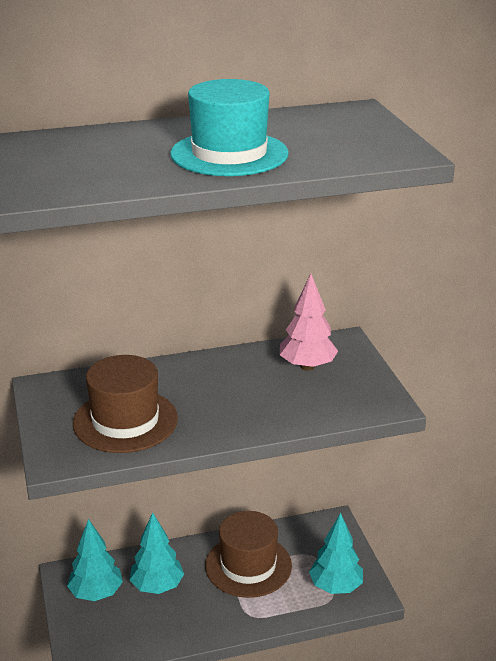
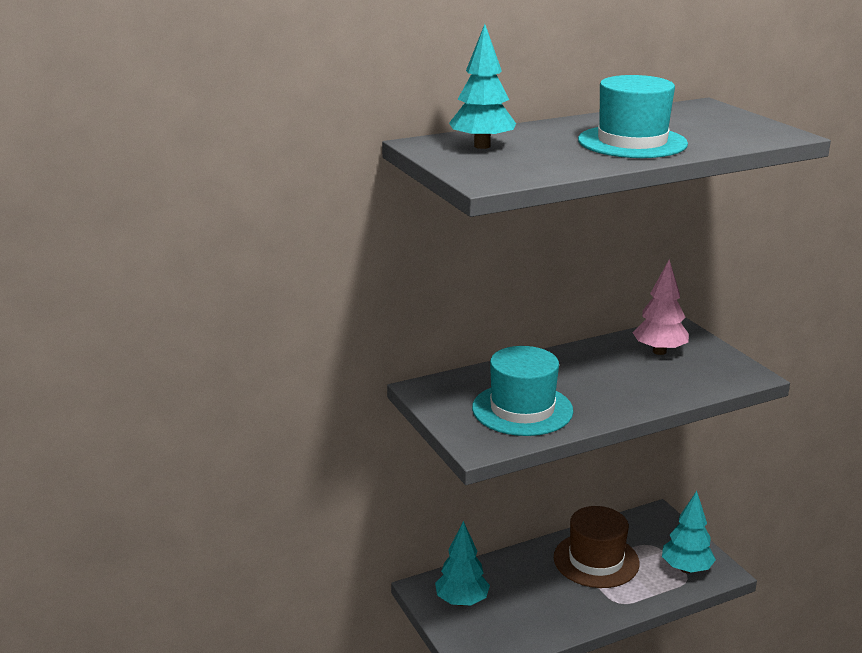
camera: 10 degrees left, 5 degrees down
(125, 421) = (522, 409): brown hat -> turquoise hat
(157, 586) = (518, 588): turquoise tree -> turquoise tree (482, 146)

